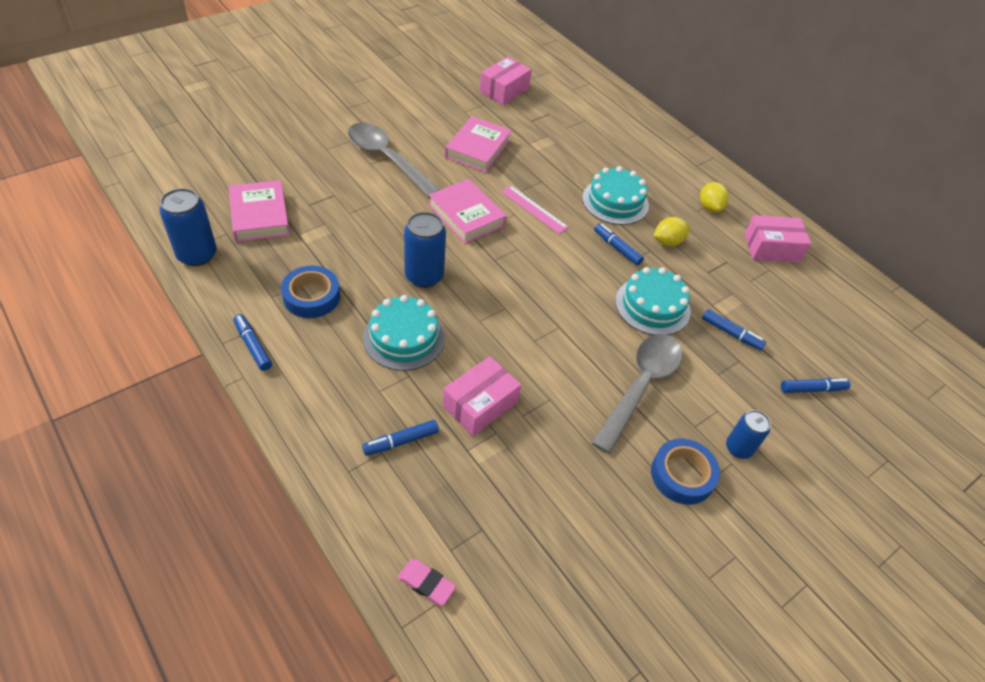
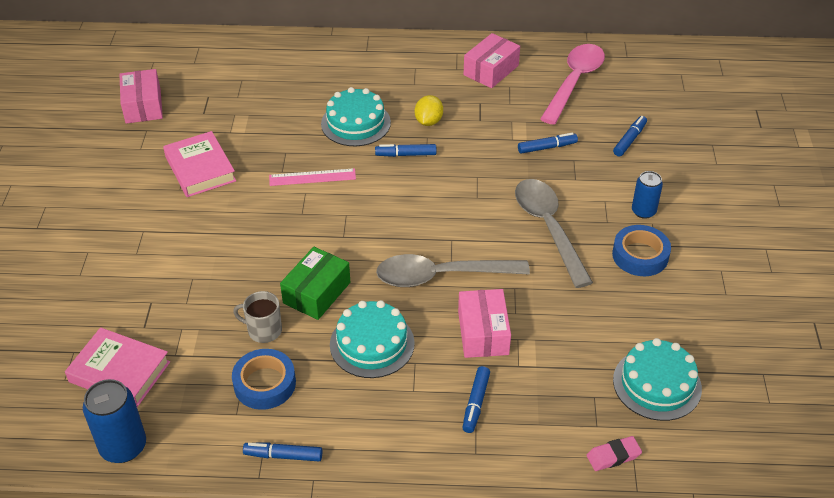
camera: 45 degrees left, 5 degrees down
(361, 267) = (263, 330): none -> grey mug
(387, 159) = (144, 238): grey spoon -> grey spoon (441, 276)
(424, 276) = (317, 293): blue can -> green box
(466, 215) = (274, 224): pink book -> none
(652, 306) = (482, 172): turquoise cake -> turquoise cake (657, 384)
(710, 207) = (418, 74): yellow lemon -> none
(830, 310) = (574, 82): none -> pink spoon

